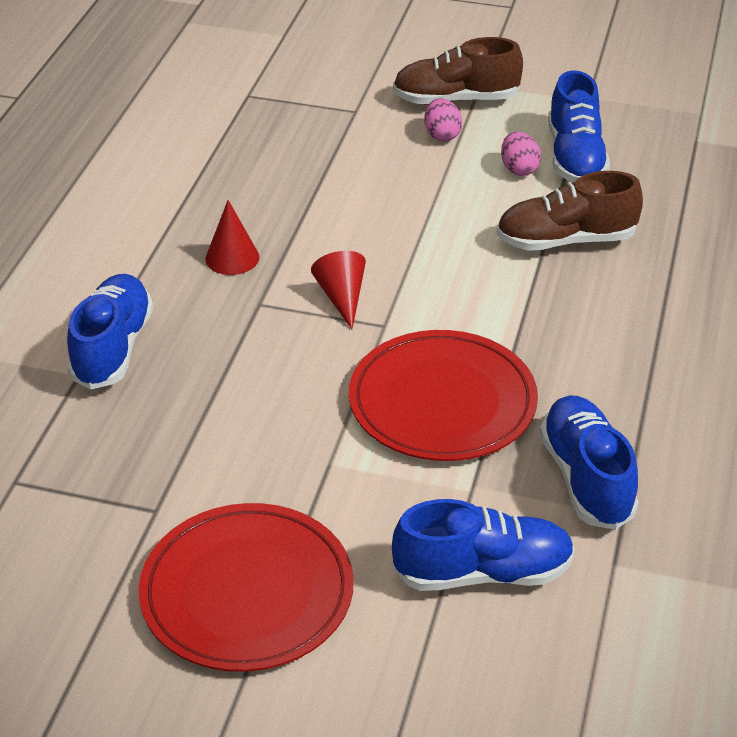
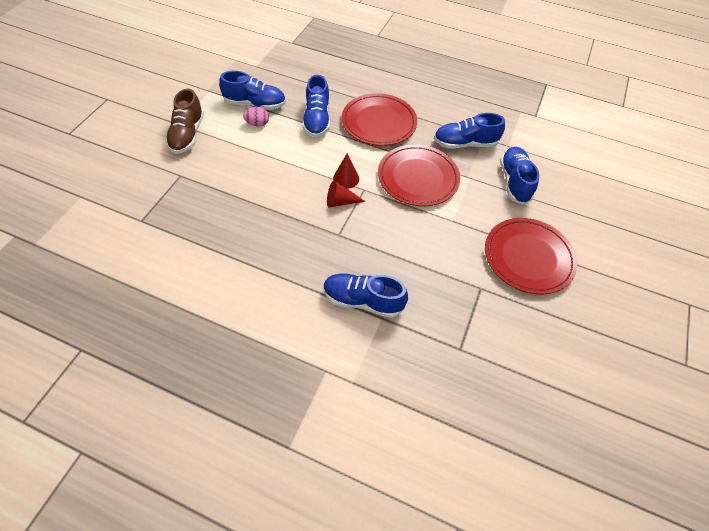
camera: 85 degrees left, 15 degrees up
(232, 258) = (298, 242): red cone -> red cone (346, 178)
(442, 135) = (218, 145): pink egg -> none
(565, 240) = (317, 120): brown shoe -> blue shoe
(598, 329) = (379, 122): none -> red plate

